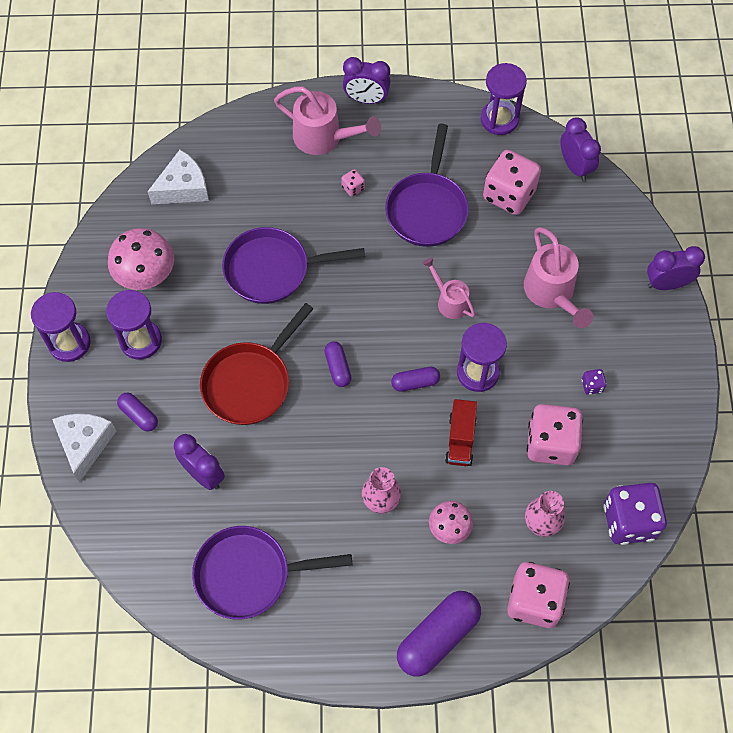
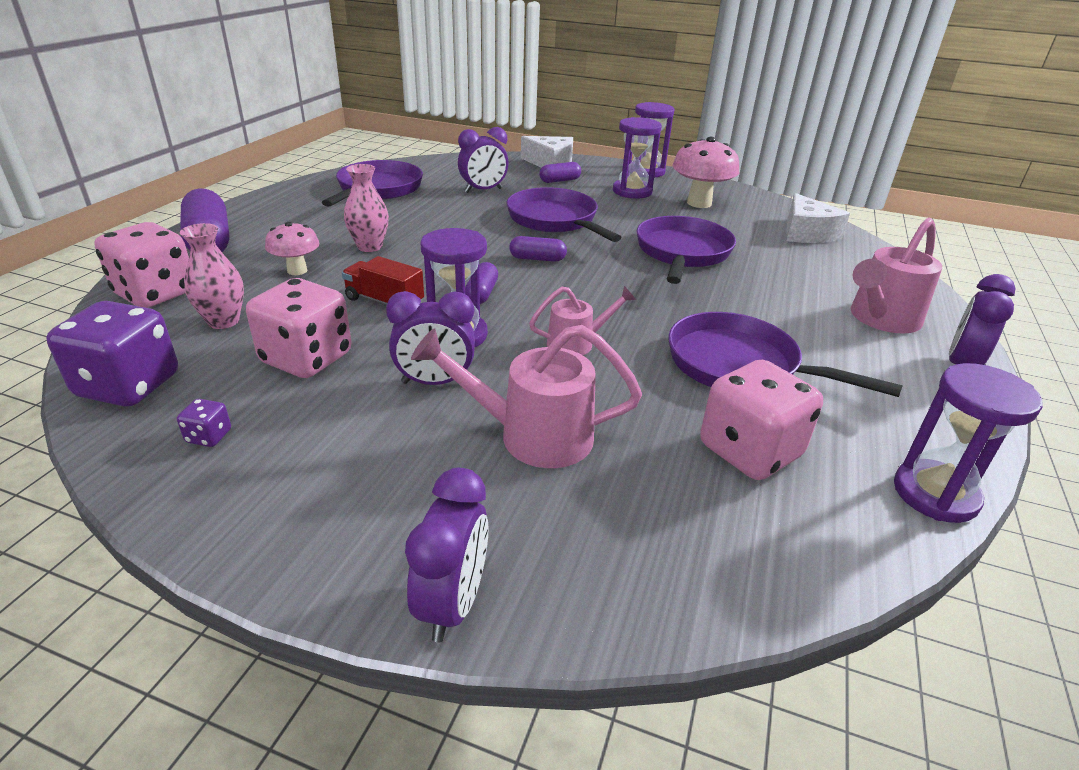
camera: 110 degrees right, 30 degrees down
(250, 382) = (555, 220): red pan -> purple pan
(353, 188) = (790, 320): pink dice -> none
(575, 167) = (805, 565): purple clock -> purple clock (435, 382)
(592, 386) = (346, 422): purple dice -> purple dice (209, 436)

